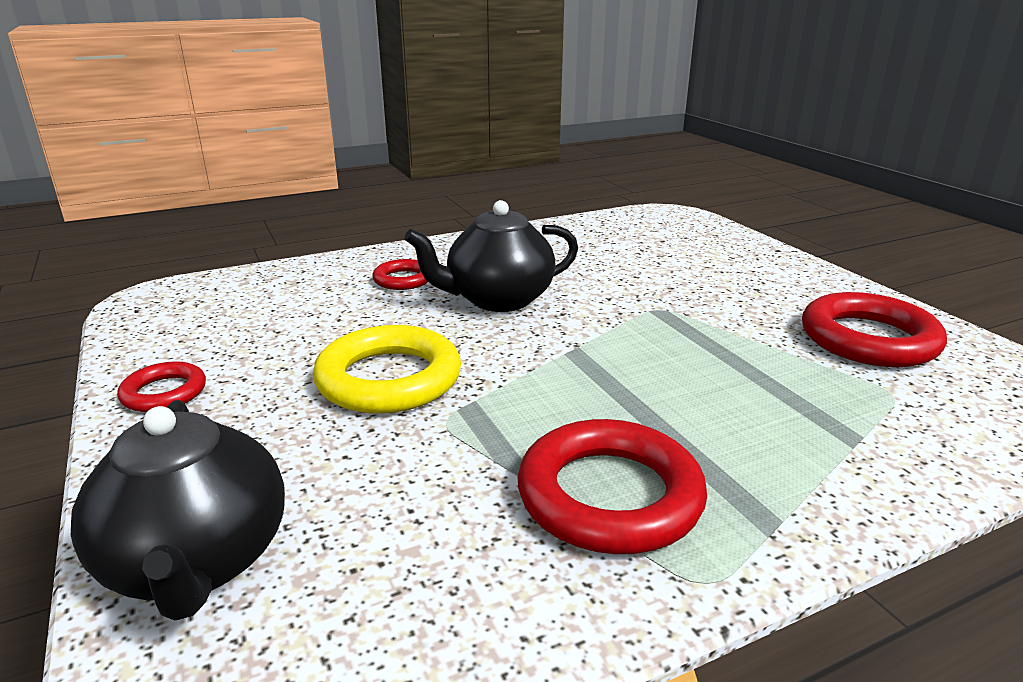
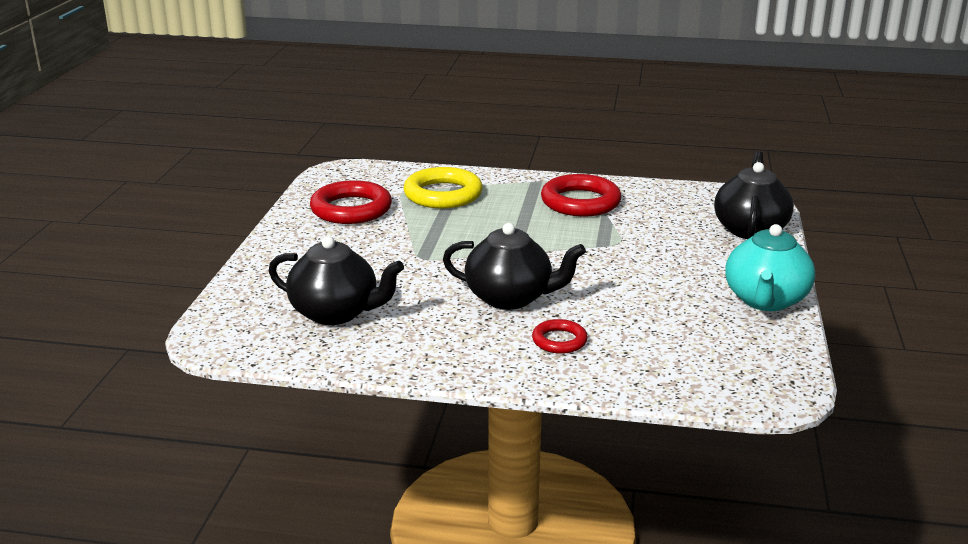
camera: 145 degrees left, 0 degrees up
(164, 393) = (765, 300): red ring -> turquoise teapot
(389, 379) = (632, 269): yellow ring -> yellow ring (443, 194)
(627, 246) = (336, 313): none -> black teapot

